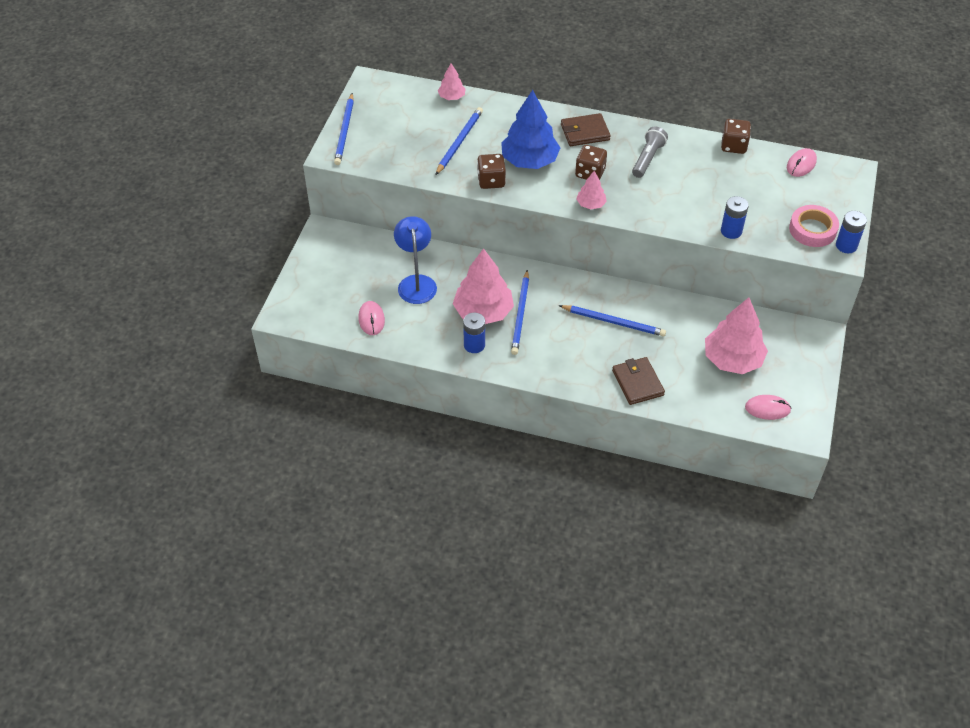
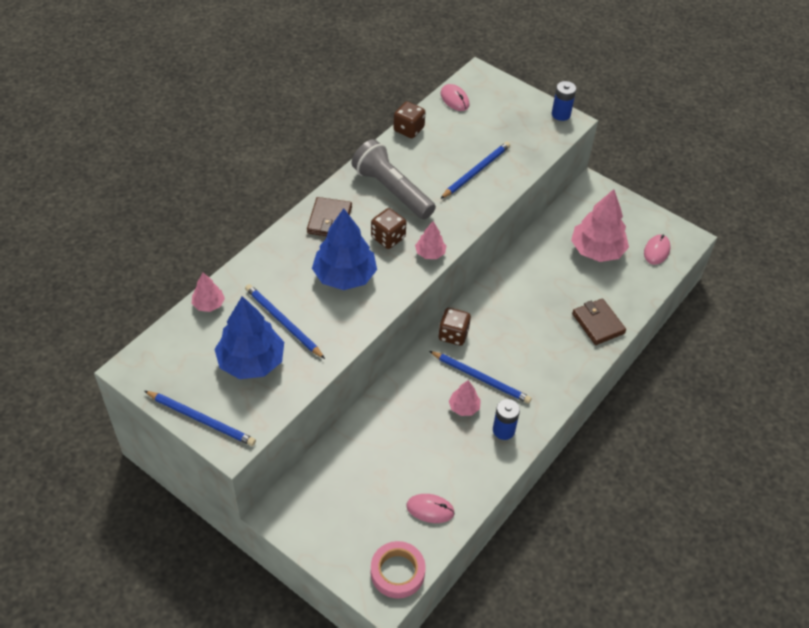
camera: 70 degrees left, 0 degrees up
(411, 138) = (251, 361): none -> blue tree
(416, 283) = (398, 451): blue lamp -> none
(483, 312) = (464, 407): pink tree -> pink tree, size x0.50
(491, 181) = (356, 316): brown dice -> brown dice (453, 335)
(614, 322) = (521, 312): blue pencil -> blue pencil (476, 171)
(637, 383) = (598, 323): brown wallet -> brown wallet turned 60 degrees clockwise
(647, 159) = (392, 190): grey flashlight -> grey flashlight, size x1.64
(731, 231) = (511, 174): blue battery -> none
(812, 230) = (534, 125): pink tape -> pink tape (397, 572)

